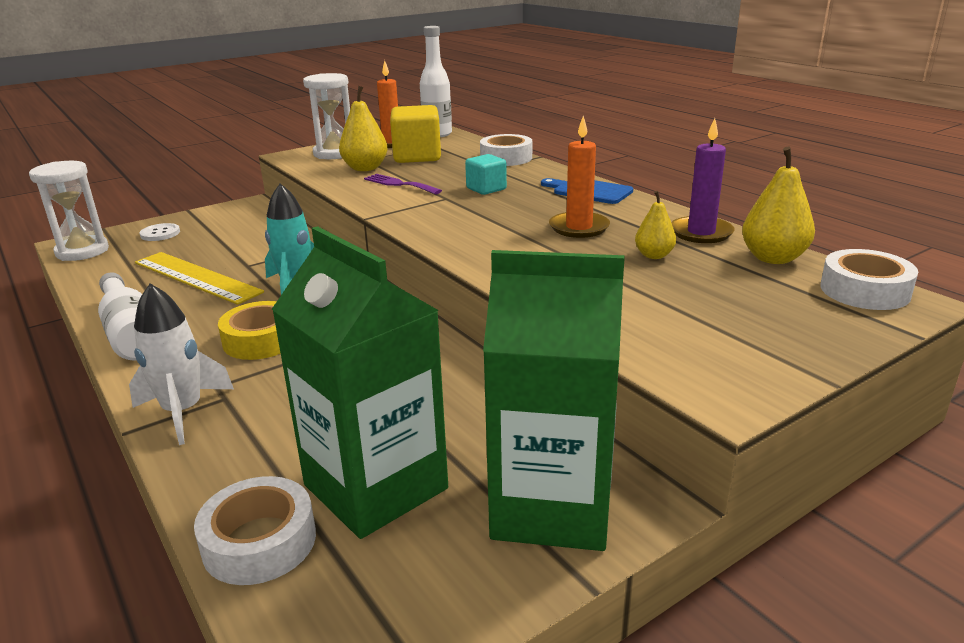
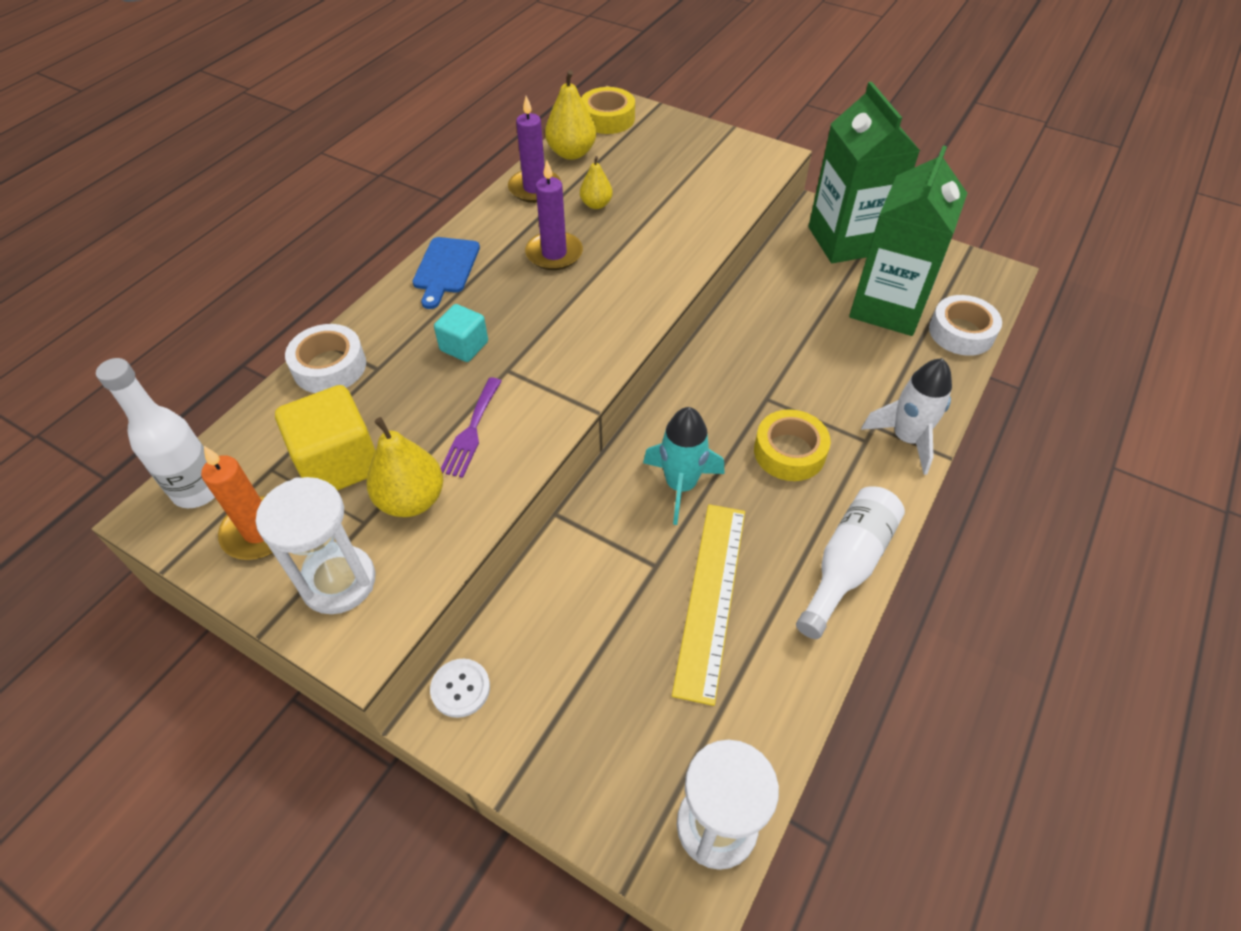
camera: 115 degrees left, 25 degrees up
(160, 233) = (610, 761): white button -> white button (460, 688)
(579, 228) = (554, 254): orange candle -> purple candle
(864, 291) = (607, 118): white tape -> yellow tape

